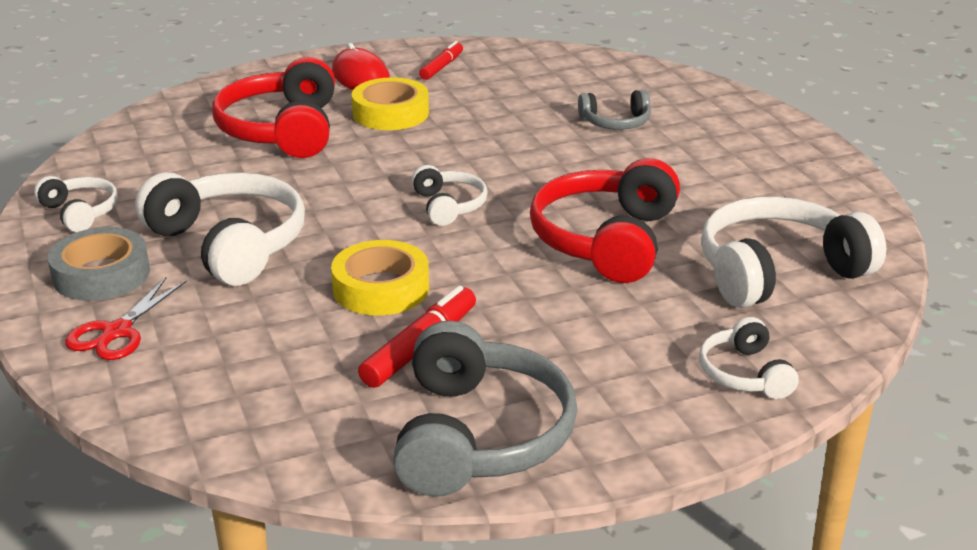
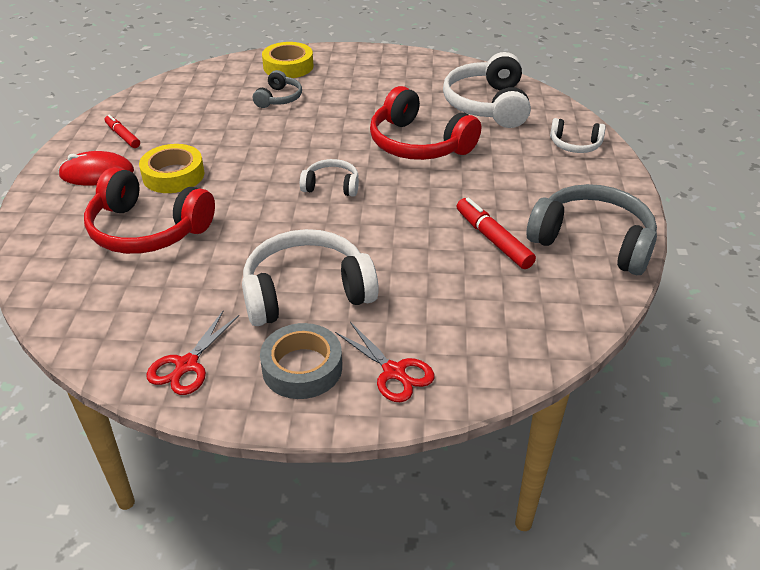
camera: 65 degrees left, 10 degrees up
(80, 212) = (187, 365): white headphones -> red scissors
(381, 288) = (415, 238): yellow tape -> yellow tape (288, 66)

